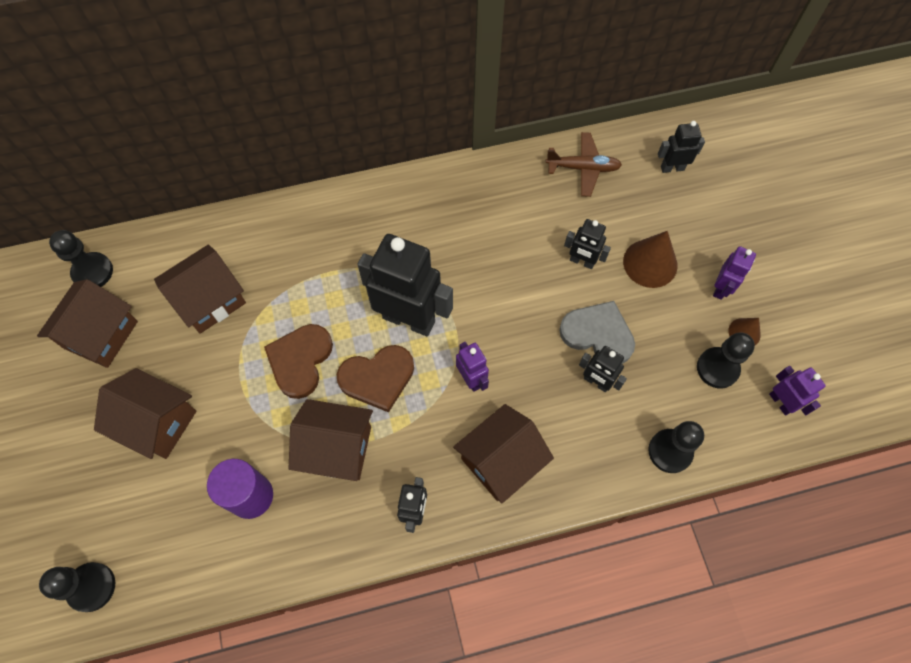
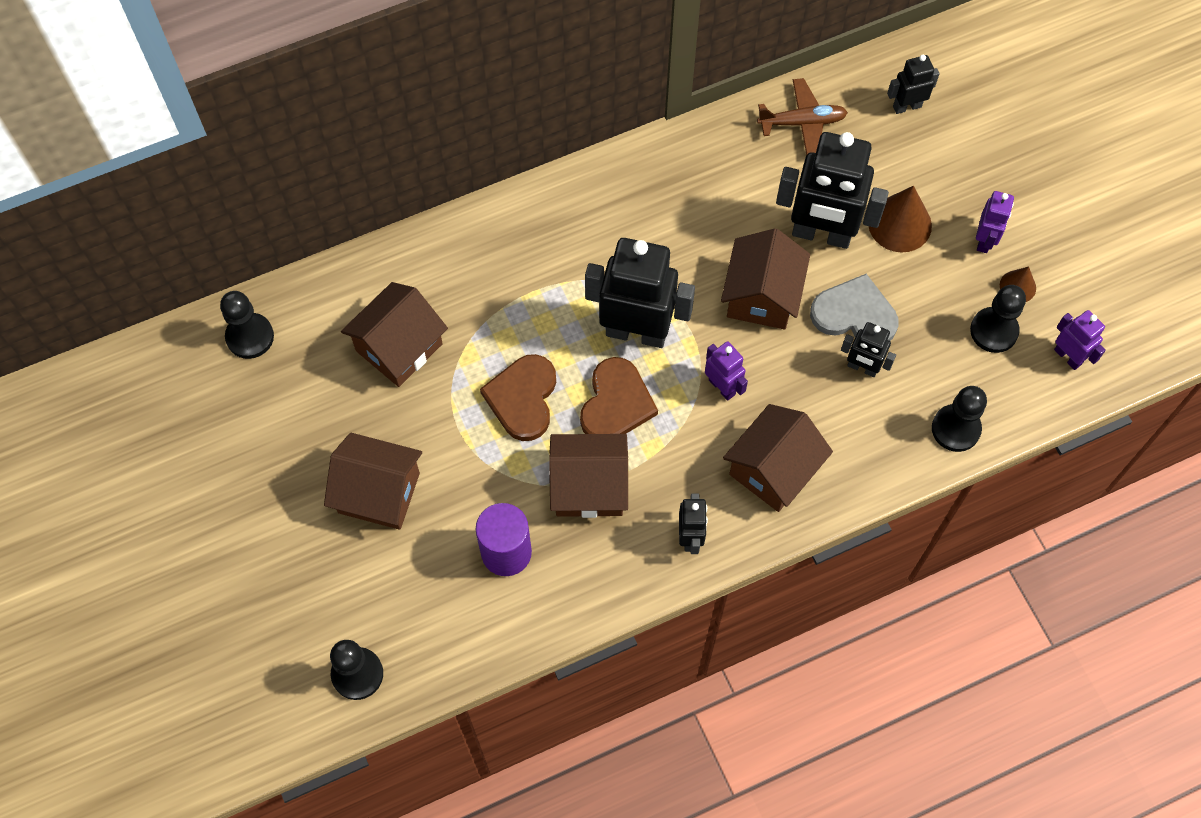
camera: 10 degrees left, 0 degrees up
(101, 335) = (283, 407): brown house -> brown house (762, 296)
(377, 378) = (616, 403): brown heart -> brown heart turned 45 degrees counterclockwise
(582, 261) = (821, 234): black robot -> black robot, size x2.02

